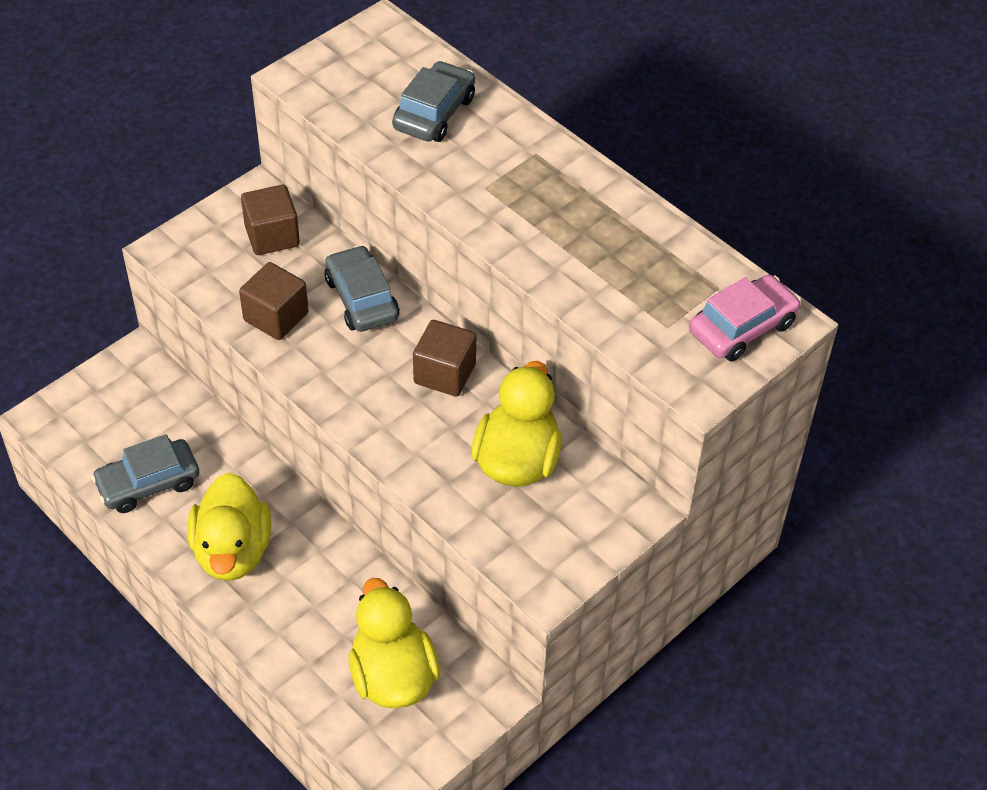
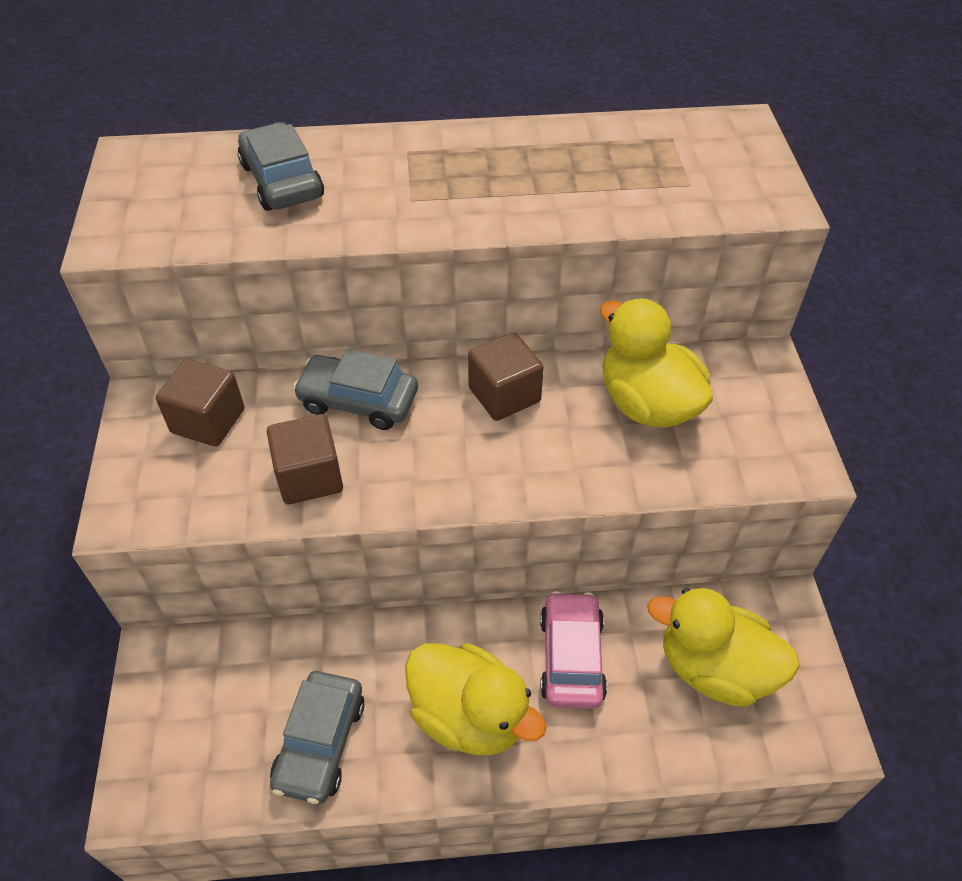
camera: 50 degrees left, 0 degrees up
(742, 327) = (729, 147): pink car -> pink car (571, 657)

